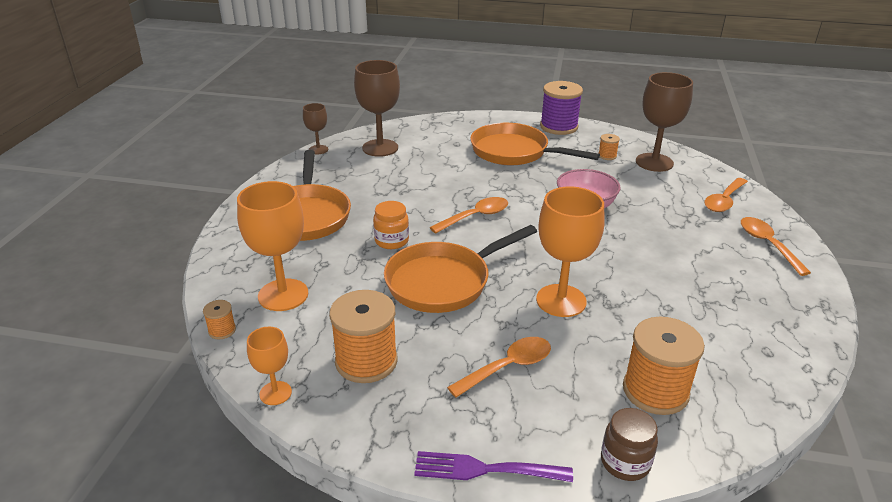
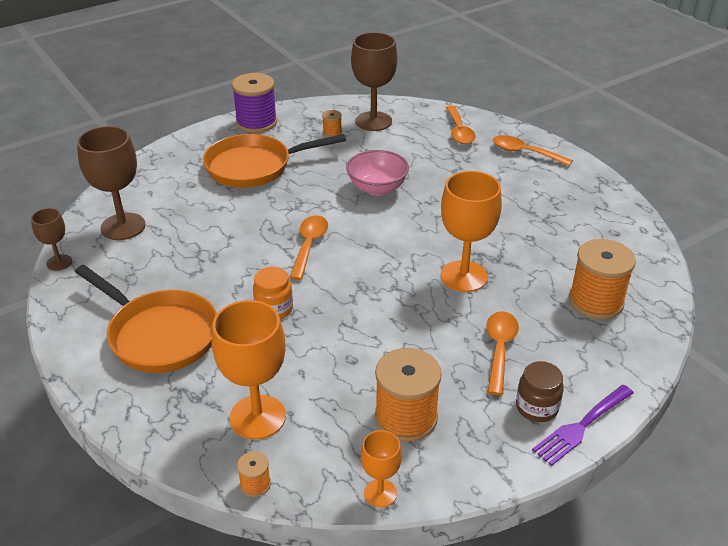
camera: 45 degrees left, 5 degrees up
(443, 282) = (366, 316): orange pan -> none
(625, 462) = (639, 359): brown jar -> brown jar (536, 407)

